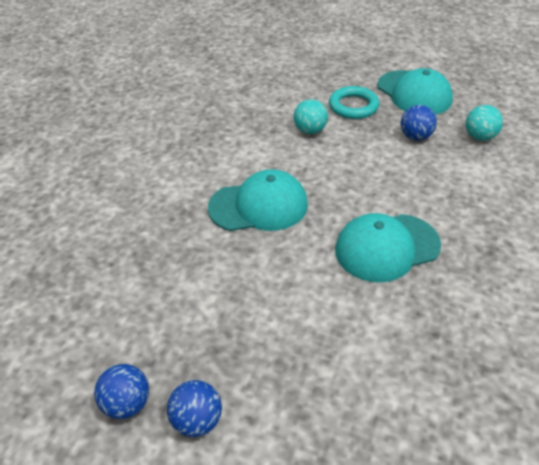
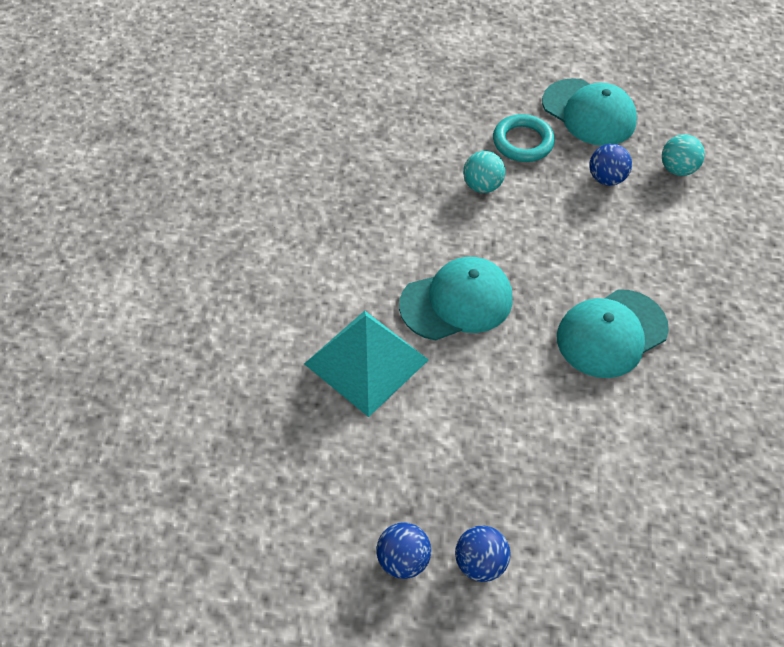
camera: 15 degrees left, 10 degrees up
(165, 238) = (366, 361): none -> turquoise pyramid

